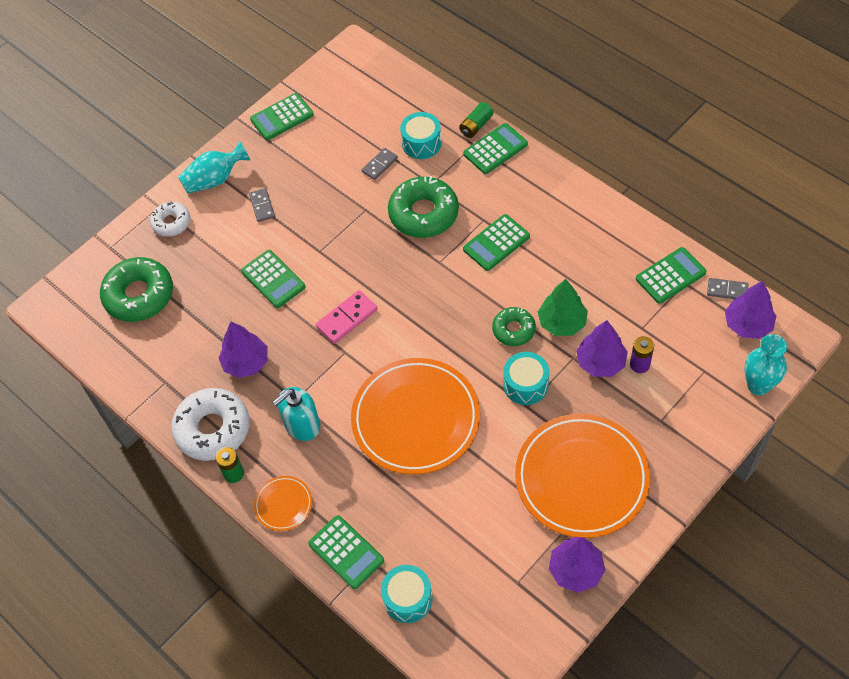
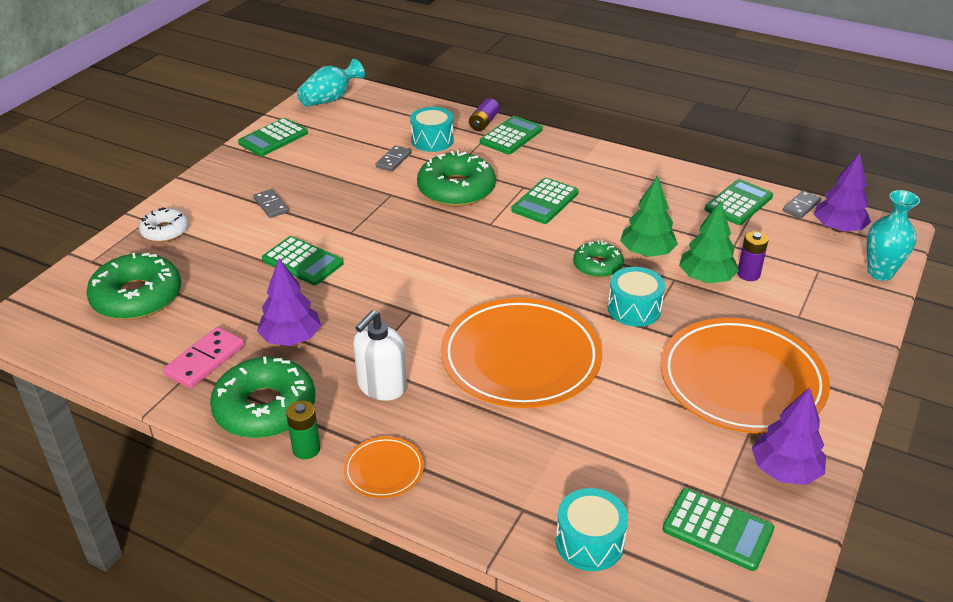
camera: 20 degrees left, 20 degrees down
(213, 429) = (265, 408): white donut -> green donut
(215, 179) = (209, 191): turquoise vase -> turquoise vase (330, 99)
(302, 425) = (381, 386): turquoise soap dispenser -> white soap dispenser
(346, 552) = (486, 506): green calculator -> green calculator (717, 530)
(347, 318) = (402, 282): pink domino -> pink domino (205, 360)
(476, 126) = (484, 123): green battery -> purple battery
(600, 362) = (706, 278): purple tree -> green tree
(727, 290) = (801, 206): grey domino -> grey domino turned 45 degrees counterclockwise

